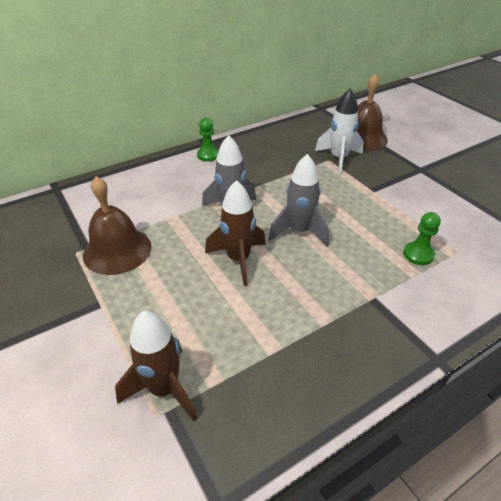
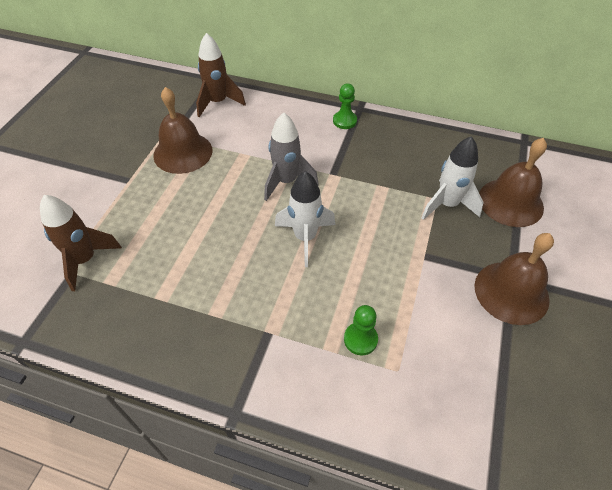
camera: 50 degrees right, 10 degrees up
(238, 259) = (234, 221): brown rocket -> brown rocket (218, 102)
(299, 231) = (305, 238): grey rocket -> white rocket
(431, 175) = (511, 292): none -> brown bell

